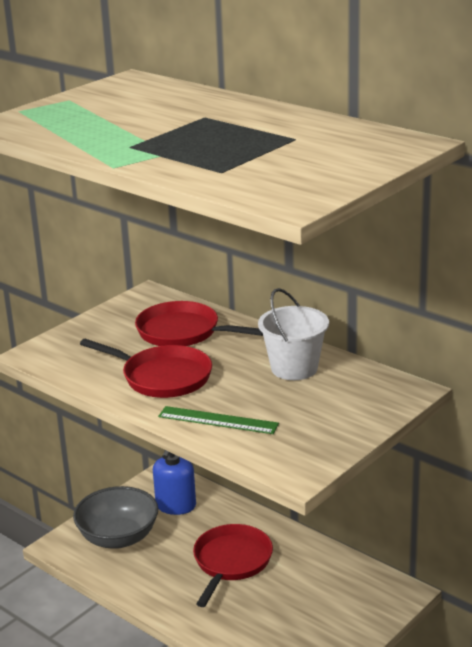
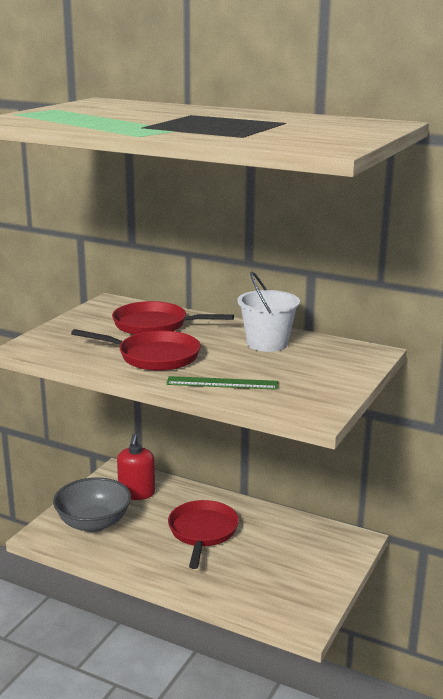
camera: 15 degrees left, 5 degrees down
(175, 506) = (136, 493): blue soap dispenser -> red soap dispenser

